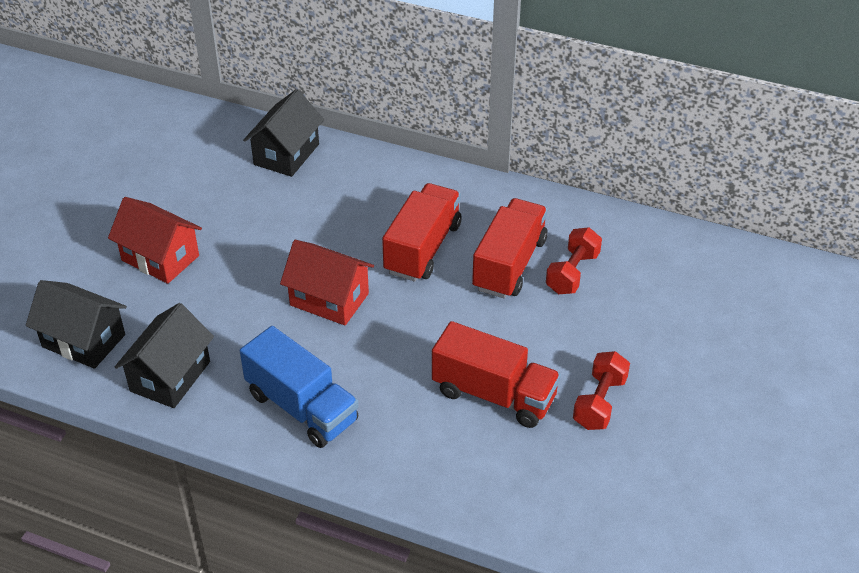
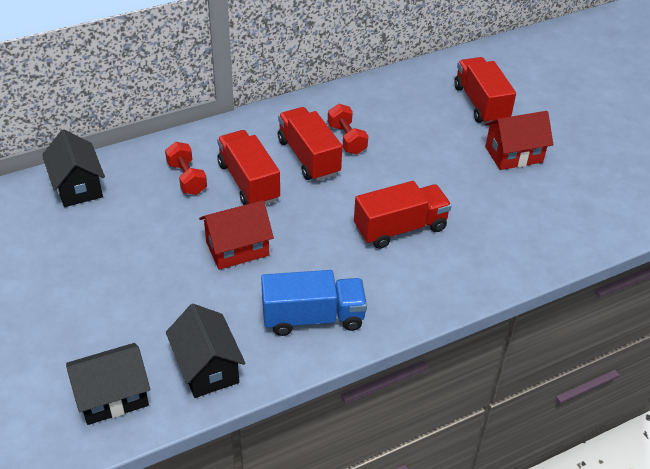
camera: 50 degrees left, 0 degrees up
(160, 258) = (87, 307): red house -> red house (513, 154)
(599, 402) = (453, 193): red dumbbell -> red dumbbell (187, 178)
(777, 338) = (481, 104): none -> red truck

